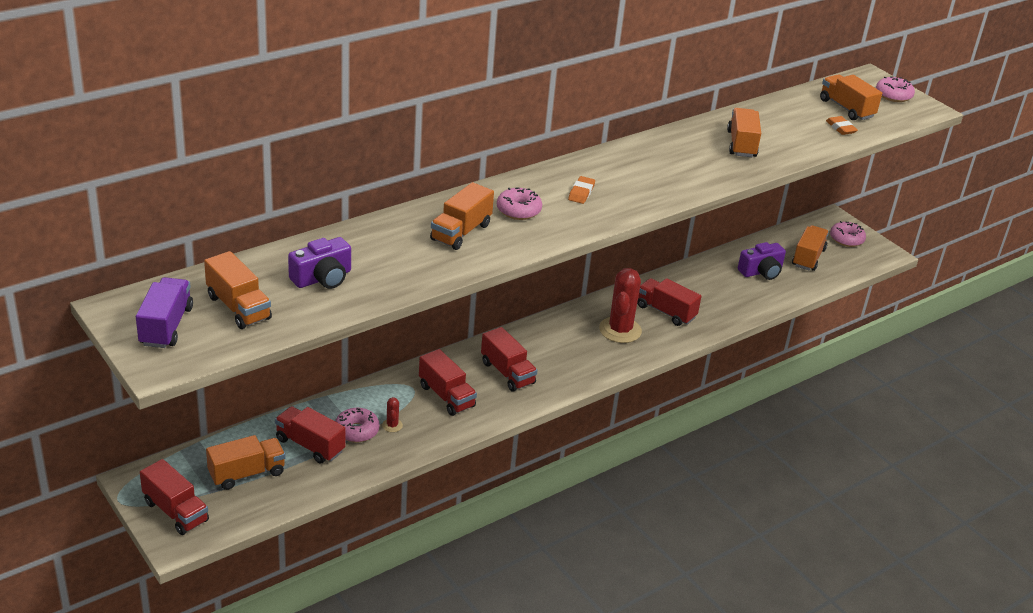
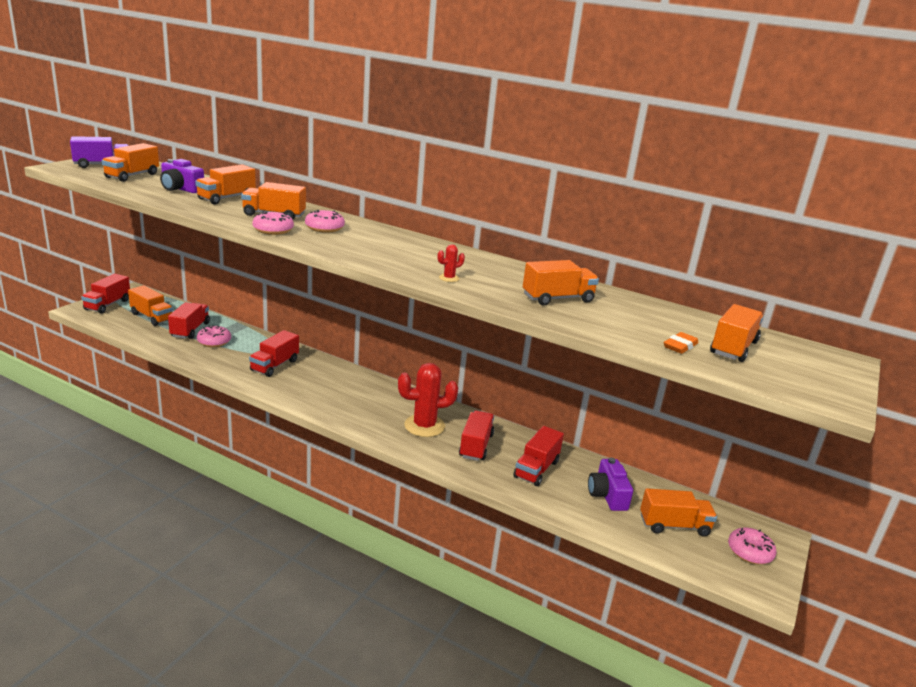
camera: 65 degrees right, 10 degrees down
(379, 251) = (226, 198): none -> orange truck
(392, 425) = (227, 352): red cactus -> red cactus (449, 278)
(507, 373) = (321, 384): red truck -> red truck (536, 469)
(581, 193) = (377, 244): orange eraser -> none
(761, 271) = (607, 495): purple camera -> purple camera turned 45 degrees clockwise
(893, 95) = (824, 376): pink donut -> pink donut (273, 230)

